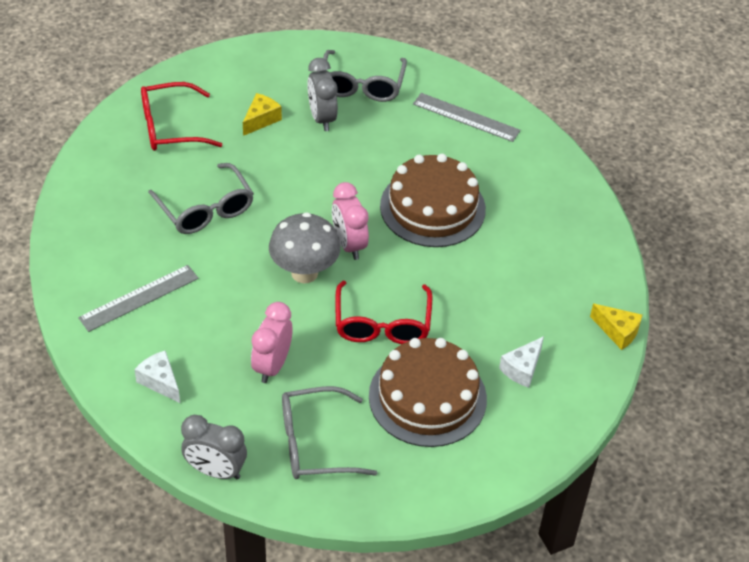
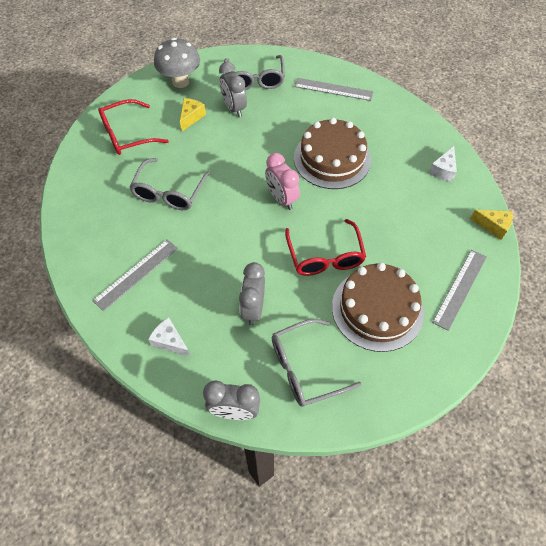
camera: 10 degrees left, 10 degrees up
(206, 209) = (169, 192): grey glasses -> grey glasses turned 60 degrees clockwise
(272, 366) = (253, 308): pink clock -> grey clock
(304, 273) = (255, 227): grey mushroom -> grey mushroom (180, 82)
(522, 369) = (437, 270): white cheese -> white cheese (443, 170)
(543, 395) = (460, 288): none -> grey ruler

